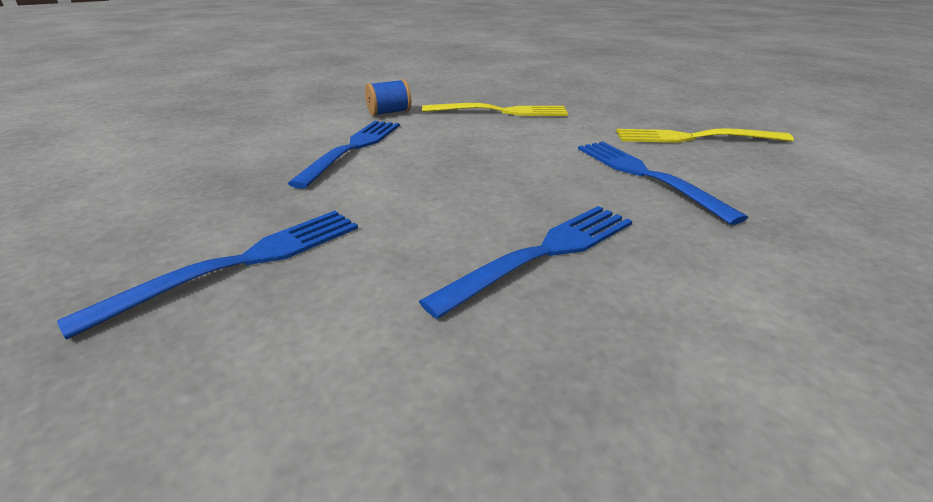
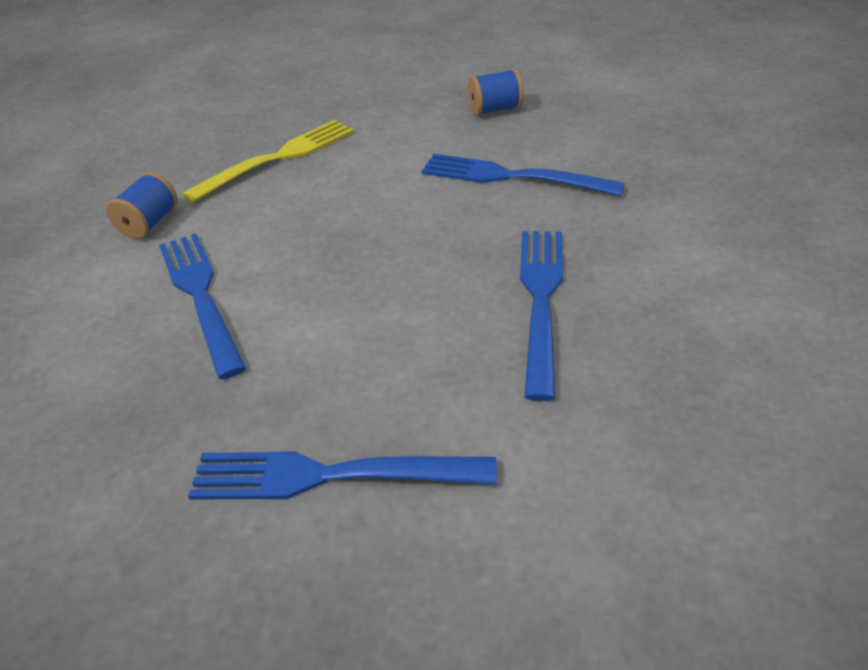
camera: 40 degrees left, 10 degrees up
(241, 263) = (330, 475): blue fork -> blue fork turned 90 degrees counterclockwise
(694, 138) = (495, 109): yellow fork -> blue spool

